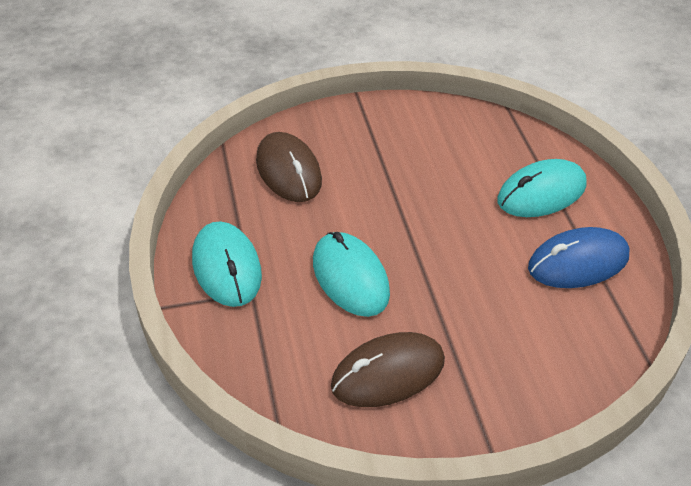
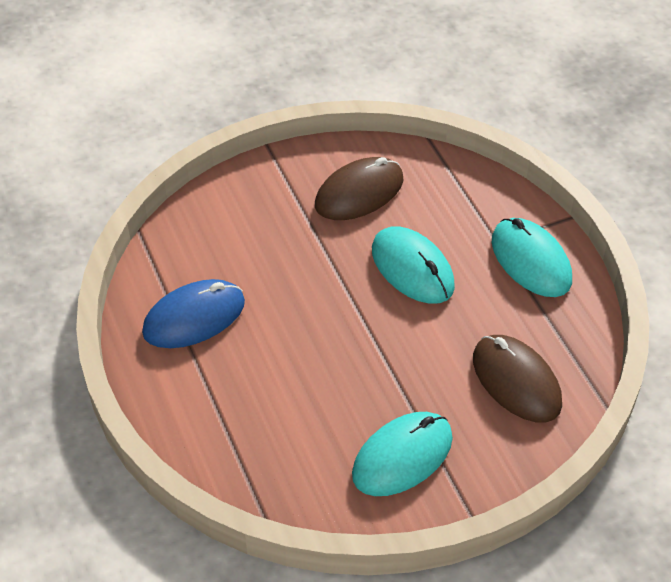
camera: 170 degrees right, 5 degrees up
(541, 193) = (229, 396): turquoise mouse -> turquoise mouse (402, 456)

